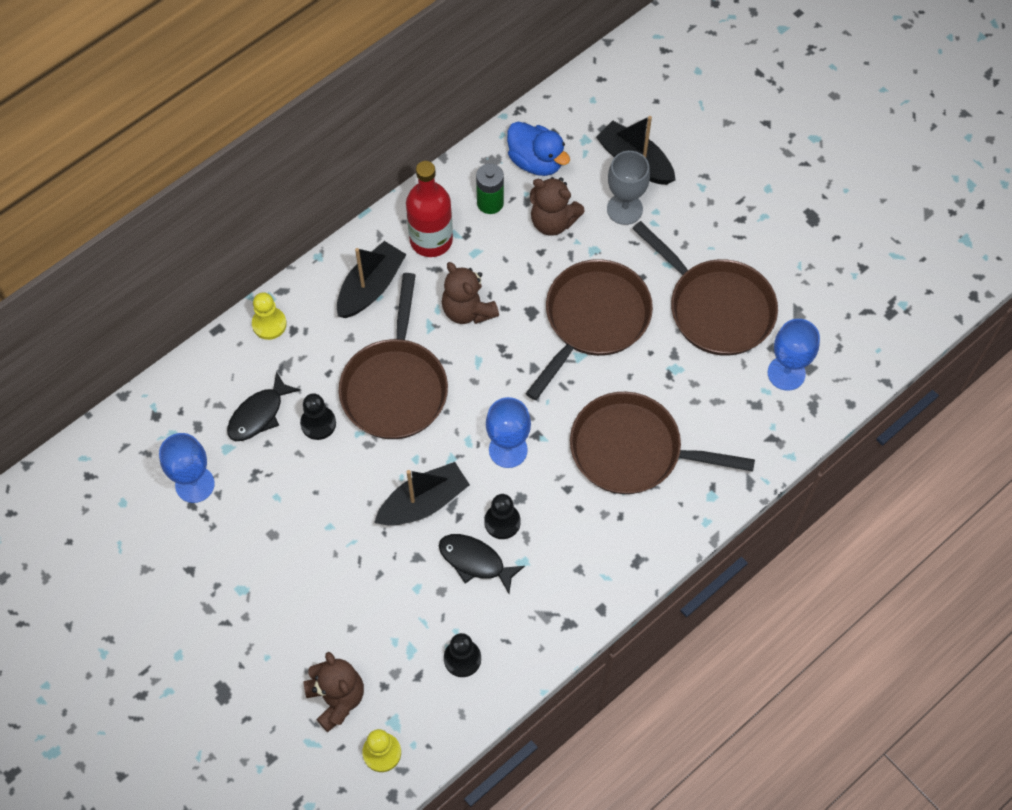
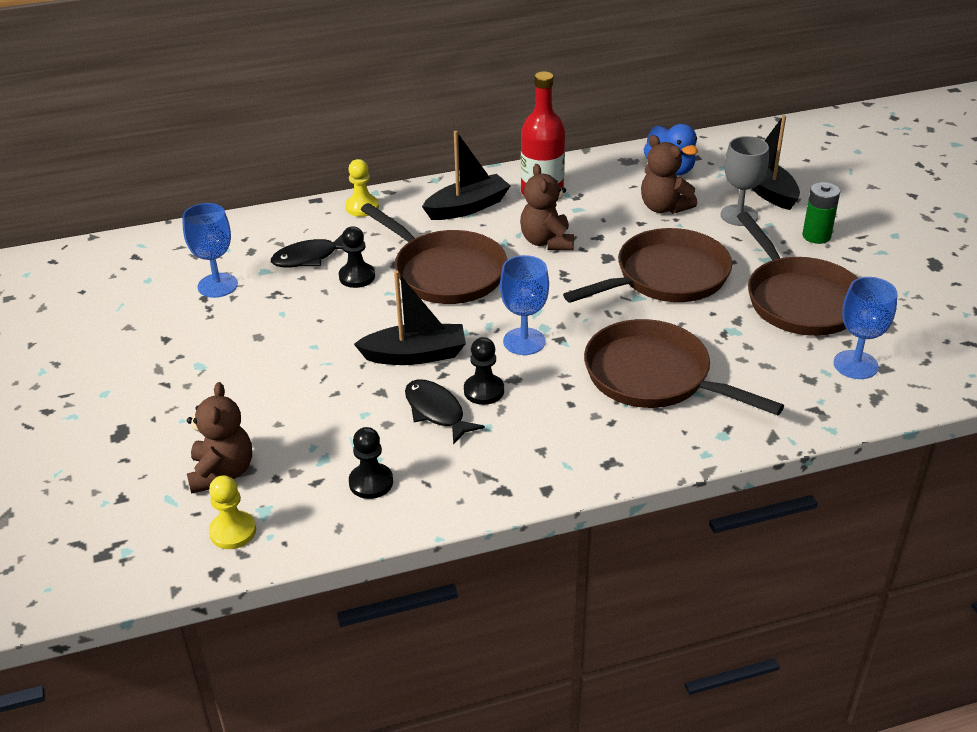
camera: 25 degrees right, 25 degrees down
(395, 387) = (445, 272): brown pan -> brown pan turned 75 degrees counterclockwise
(490, 203) = (611, 184): green battery -> green battery (816, 236)

